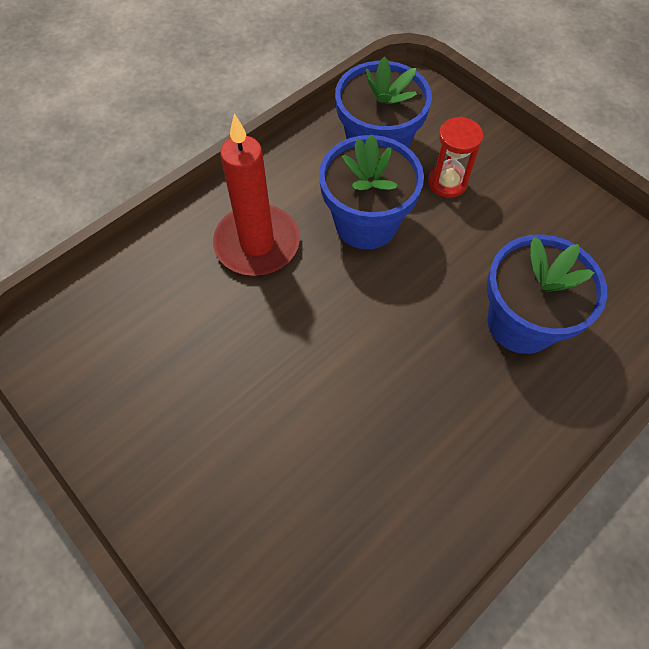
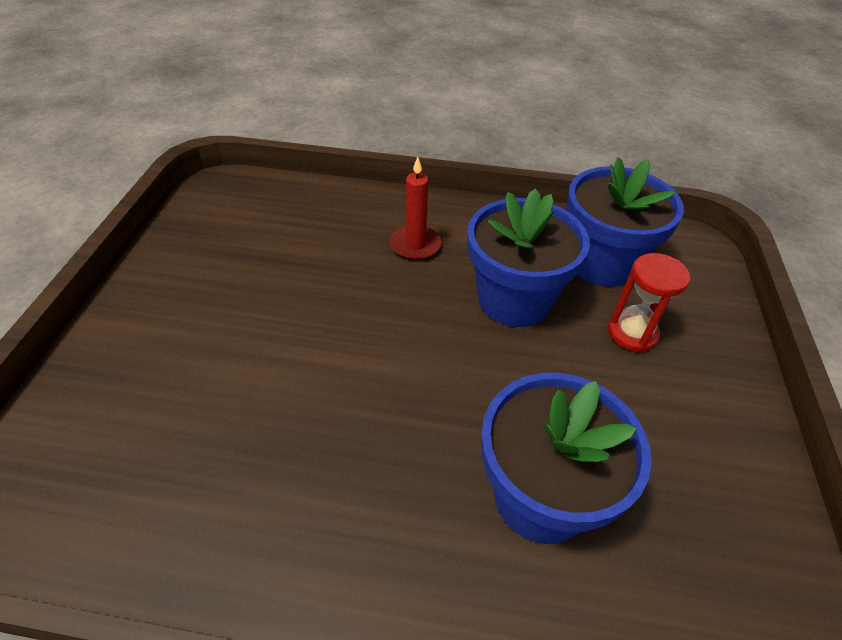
camera: 50 degrees right, 15 degrees down
(257, 243) = (415, 245): red candle -> red candle, size x0.57

